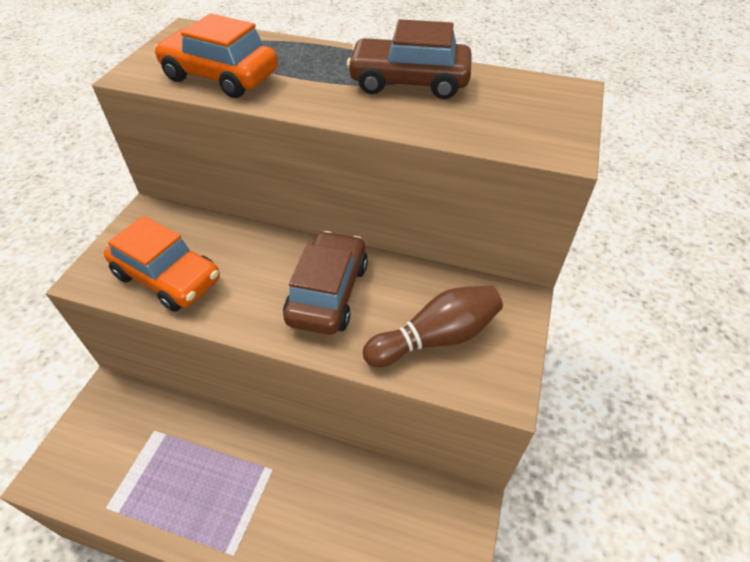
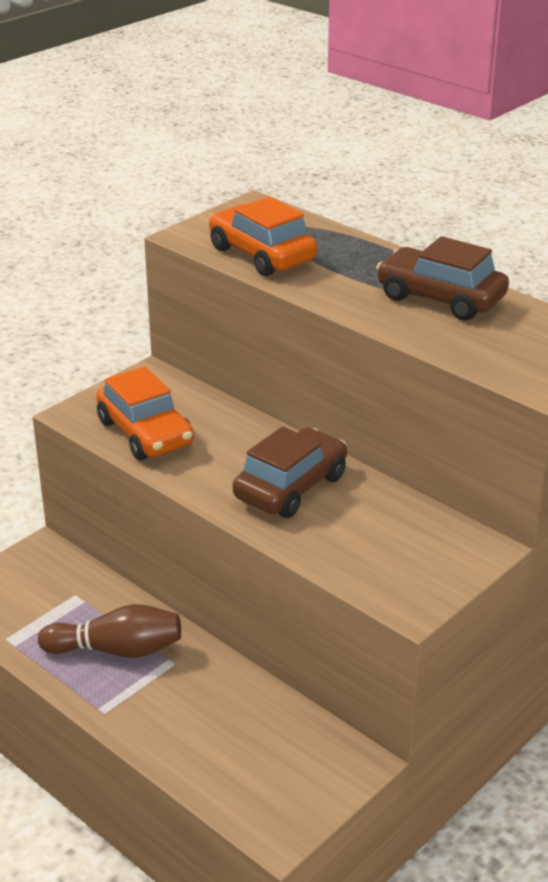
camera: 25 degrees right, 15 degrees down
(436, 337) = (374, 550): brown bowling pin -> brown bowling pin (117, 650)

